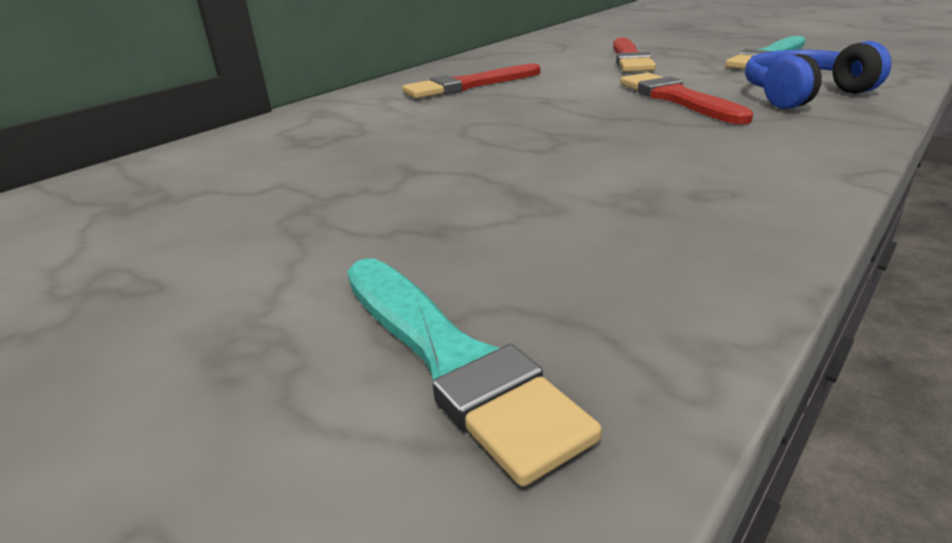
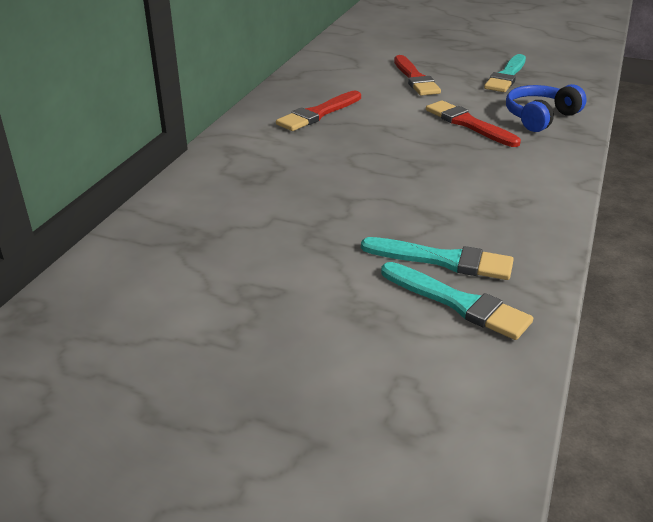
camera: 20 degrees left, 5 degrees up
(489, 271) = (443, 260): none -> turquoise brush

